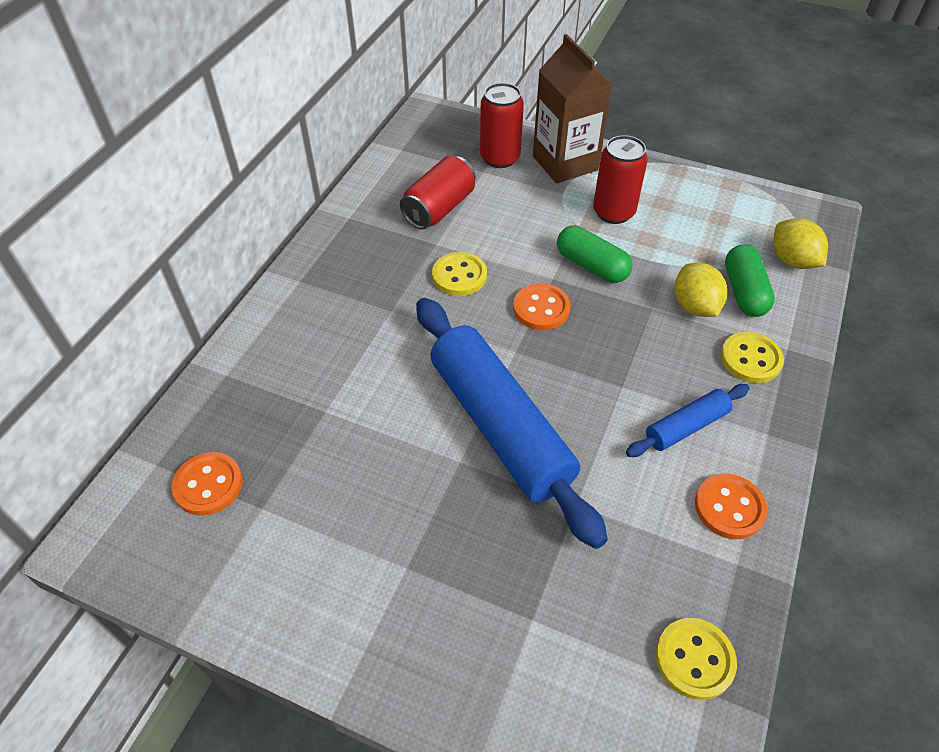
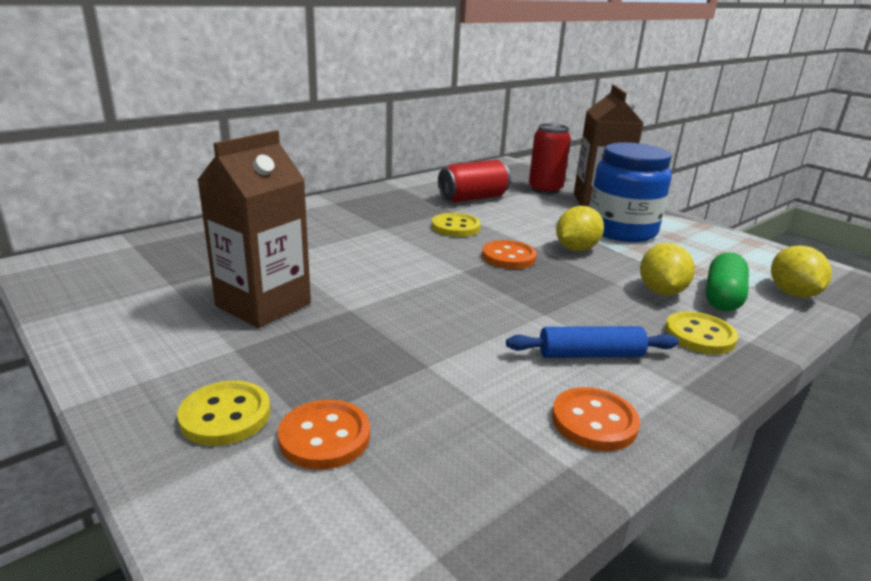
camera: 25 degrees right, 25 degrees down
(208, 485) = (151, 263): orange button -> orange button (324, 437)
(378, 494) = (263, 304): none -> brown carton
(500, 425) = (407, 302): blue rolling pin -> none
(591, 266) = (576, 249): green capsule -> yellow lemon
(613, 212) = (621, 230): red can -> blue jar
(694, 659) = (447, 521): yellow button -> yellow button (225, 415)

